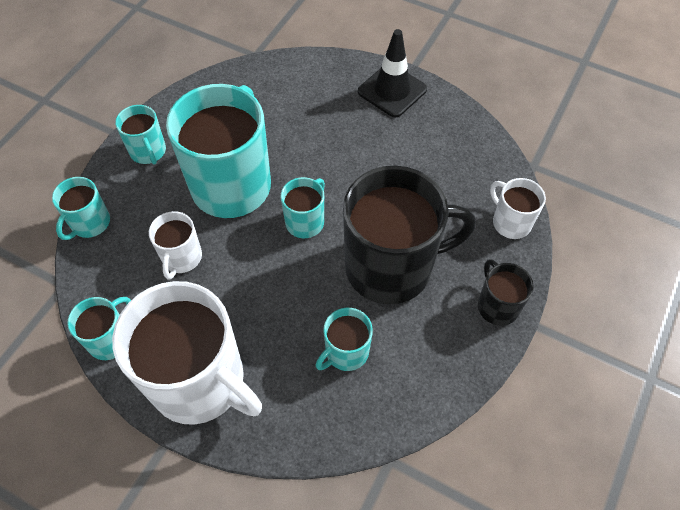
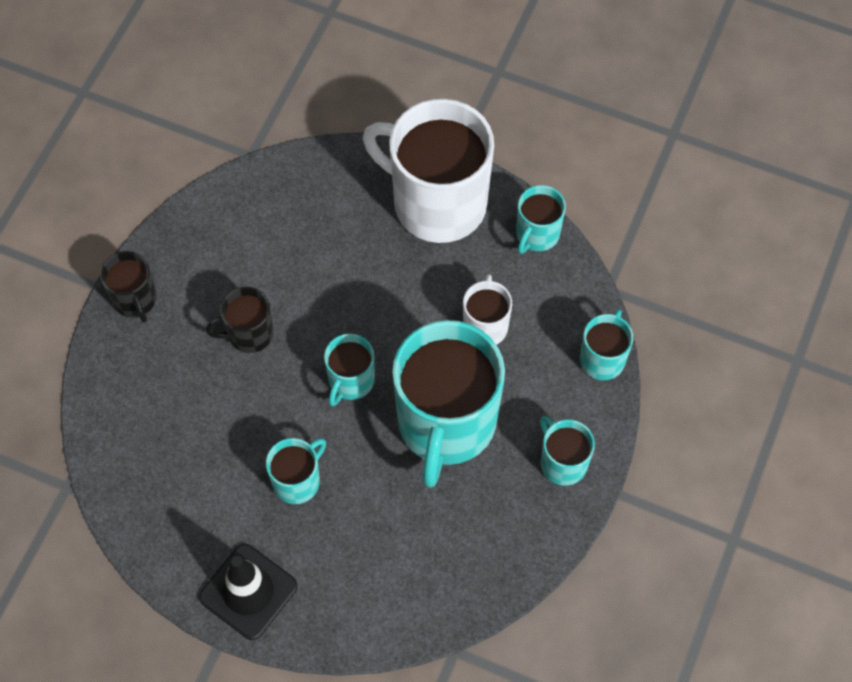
camera: 175 degrees right, 5 degrees up
(346, 352) = (295, 240): turquoise mug -> turquoise mug (297, 481)
(391, 267) = (249, 334): black mug -> black mug, size x0.47
(510, 222) = (107, 399): white mug -> none

